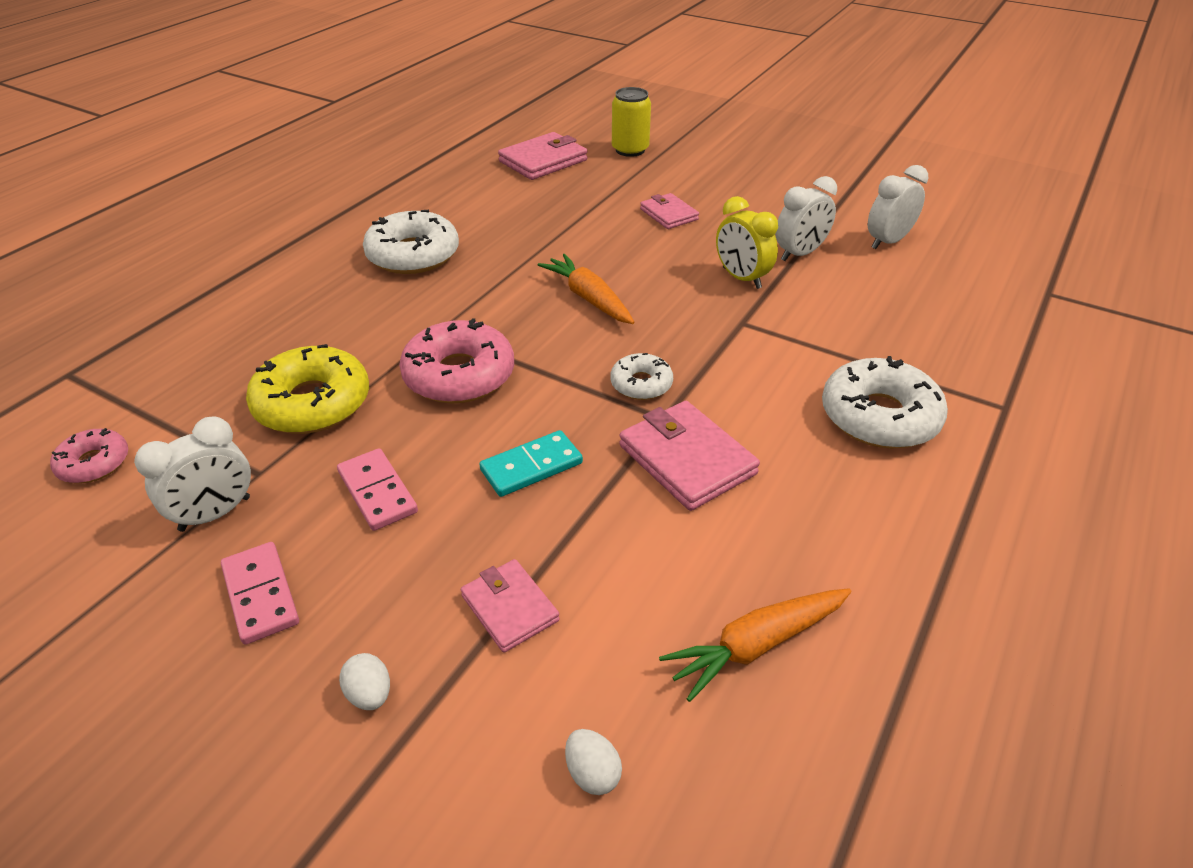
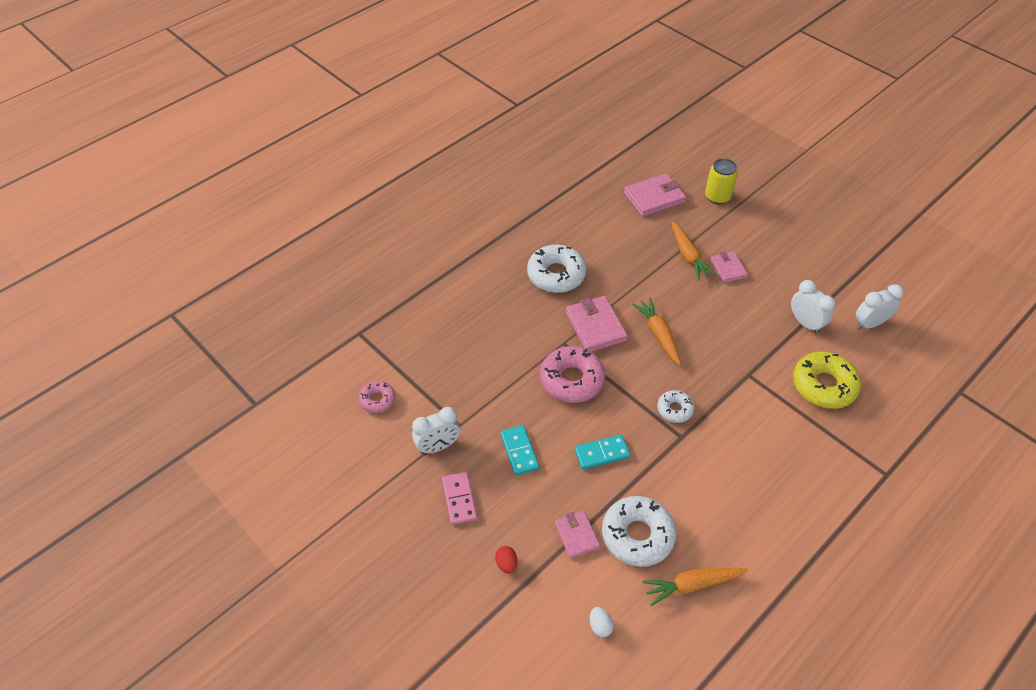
camera: 15 degrees right, 10 degrees up
(312, 403) = (489, 383): yellow donut -> yellow donut (823, 385)
(369, 694) = (506, 564): white egg -> red egg
(377, 492) = (519, 451): pink domino -> turquoise domino
(608, 209) = (688, 256): none -> orange carrot
(687, 459) = (687, 468): pink wallet -> pink wallet (595, 326)
(741, 278) = (759, 337): yellow clock -> none
(799, 254) = (805, 323): white clock -> white clock turned 105 degrees counterclockwise
(879, 416) = (807, 464): white donut -> white donut (637, 535)

